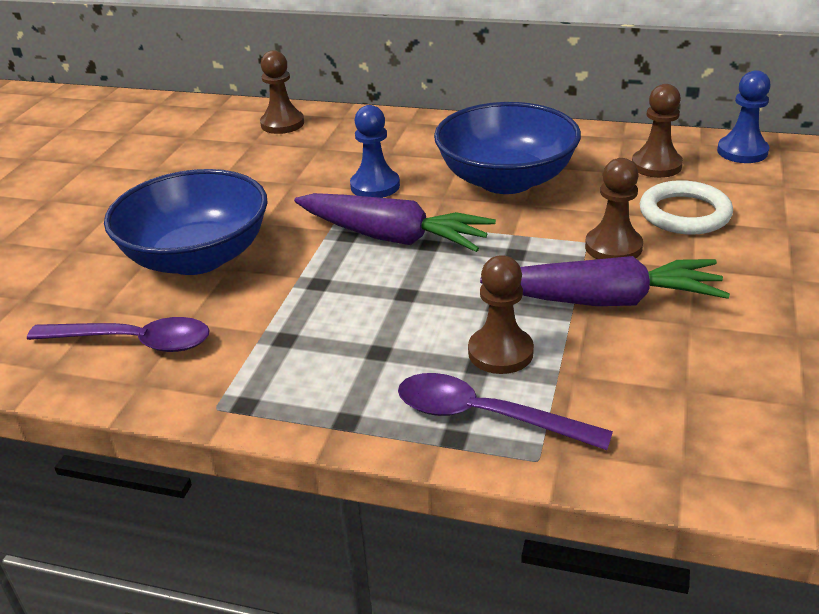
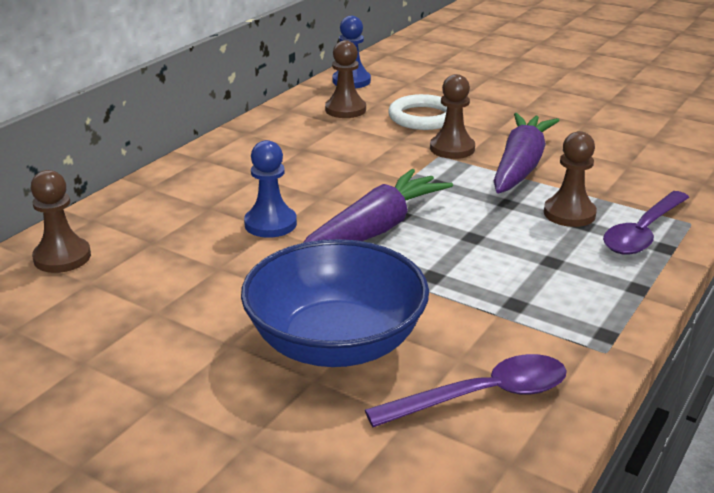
camera: 75 degrees left, 5 degrees down
(134, 342) = (483, 396): purple spoon -> purple spoon turned 45 degrees clockwise
(506, 180) = (316, 165): blue bowl -> none

